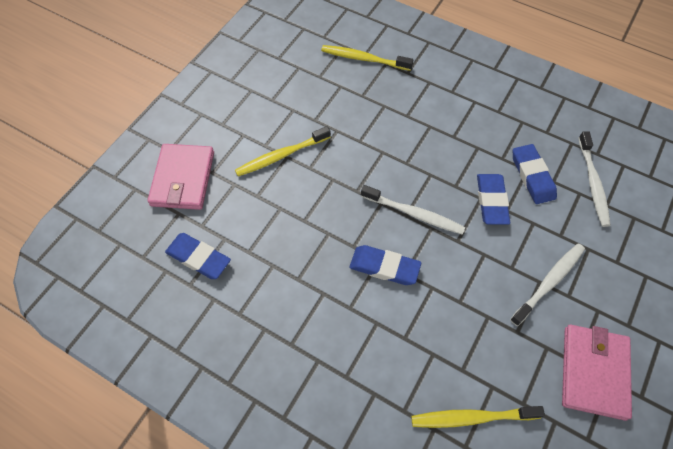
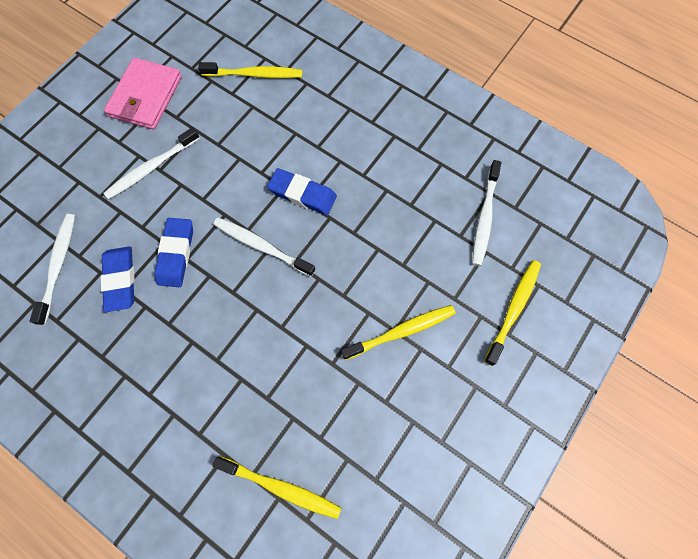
camera: 175 degrees left, 10 degrees up
(183, 179) = (513, 309): pink wallet -> yellow toothbrush
(198, 258) = (484, 217): blue eraser -> white toothbrush

